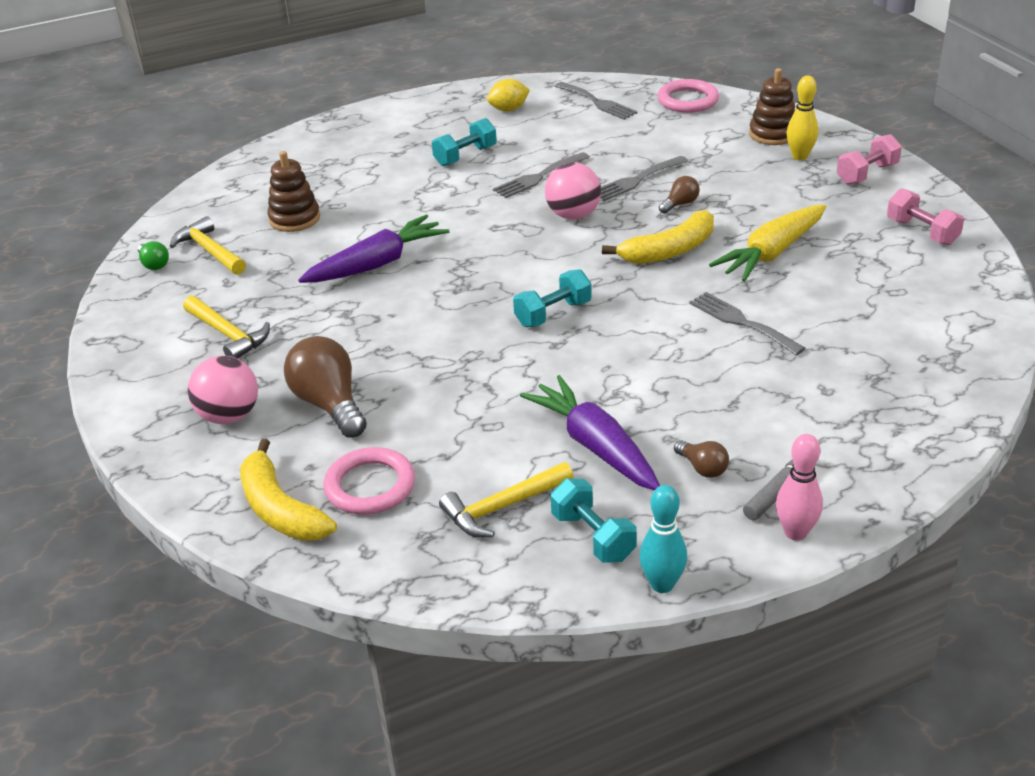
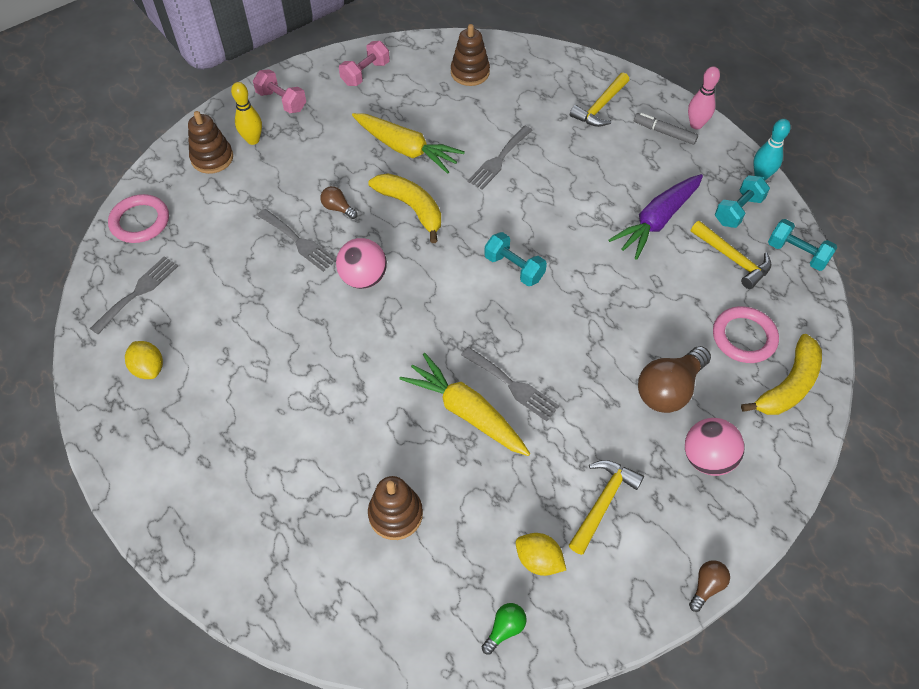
camera: 105 degrees left, 20 degrees up
(199, 289) = (538, 560): none -> yellow lemon
(209, 251) = (469, 579): yellow hammer -> yellow hammer (600, 107)
(377, 264) = (466, 412): purple carrot -> yellow carrot
(465, 156) = (255, 386): turquoise dumbbell -> turquoise dumbbell (797, 254)
(538, 177) = (296, 315): grey fork -> grey fork (512, 385)
(702, 468) = (658, 167): brown light bulb -> brown light bulb (706, 586)
(927, 315) = (470, 72): none -> brown stacking toy

